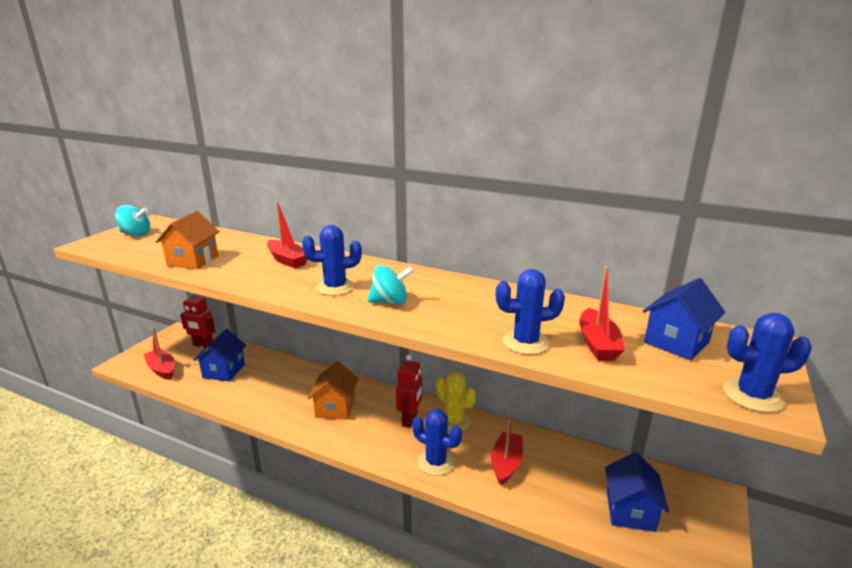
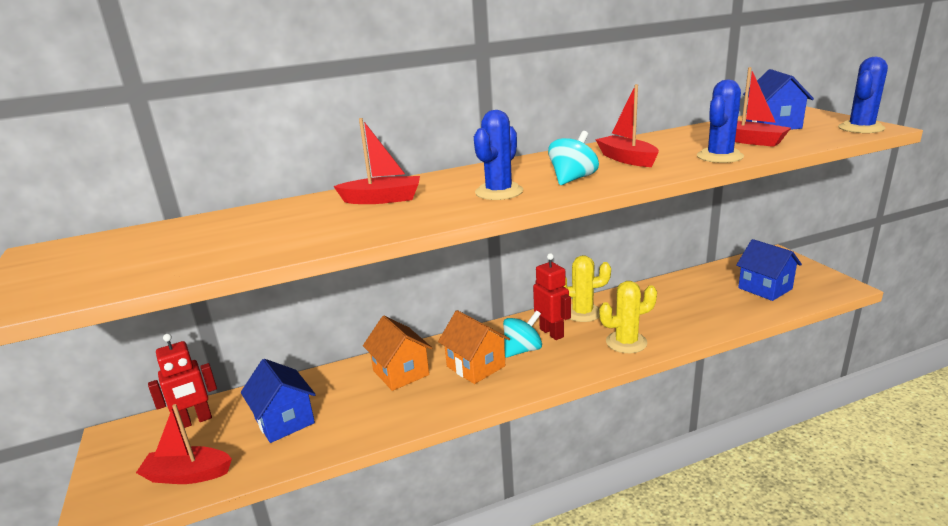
camera: 45 degrees left, 0 degrees up
(136, 234) = (63, 267): turquoise spinning top -> turquoise spinning top (522, 350)
(193, 261) = (266, 244): orange house -> orange house (401, 373)
(436, 462) = (626, 342): blue cactus -> yellow cactus
(506, 463) = (665, 312): red boat -> red boat (626, 159)

